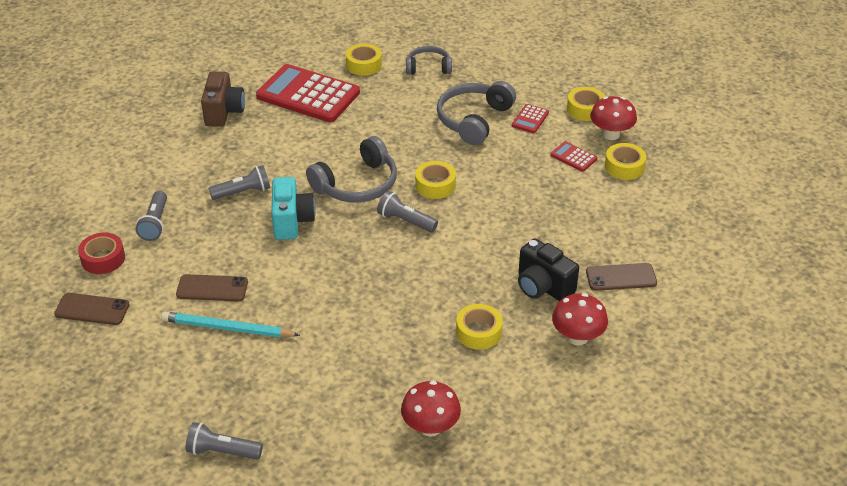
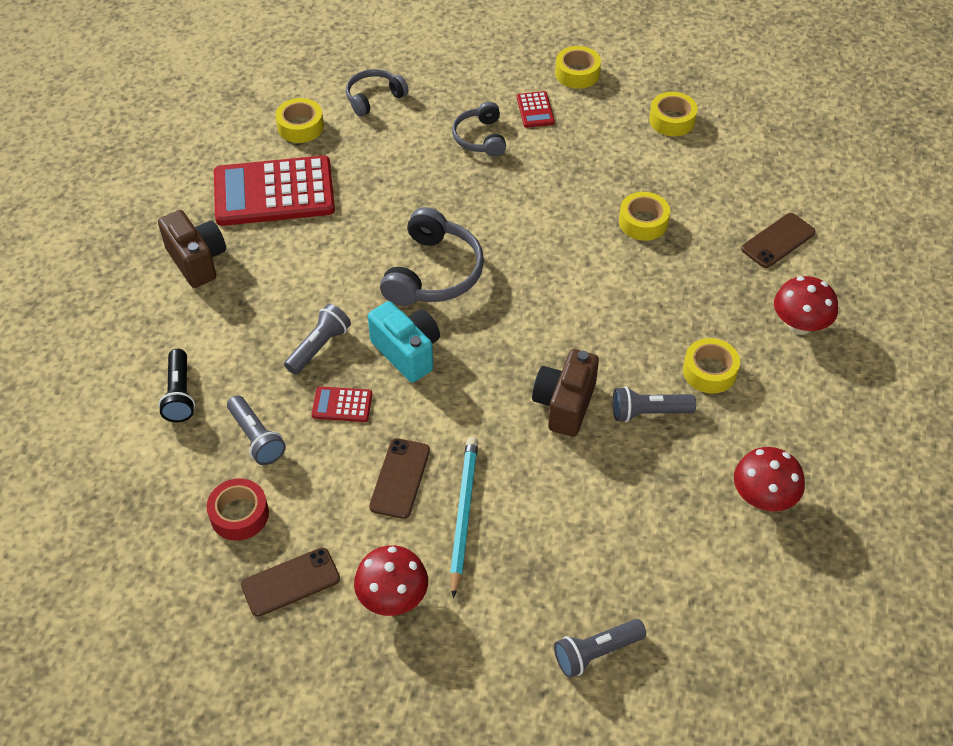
camera: 35 degrees left, 10 degrees up
(139, 179) = (180, 394): none -> black flashlight
(212, 288) = (400, 478): brown phone -> brown phone turned 45 degrees counterclockwise
(227, 328) = (463, 514): turquoise pencil -> turquoise pencil turned 120 degrees clockwise
(358, 301) = (564, 405): none -> brown camera
(405, 221) = (524, 288): grey flashlight -> grey flashlight (648, 412)
(435, 185) = (514, 232): yellow tape -> yellow tape (643, 222)
(473, 120) = (480, 138): grey headphones -> grey headphones, size x0.62
(543, 287) = (720, 289): black camera -> none
(573, 157) = (616, 133): red calculator -> red calculator (342, 405)
(611, 134) = (627, 90): red mushroom -> red mushroom (393, 598)

